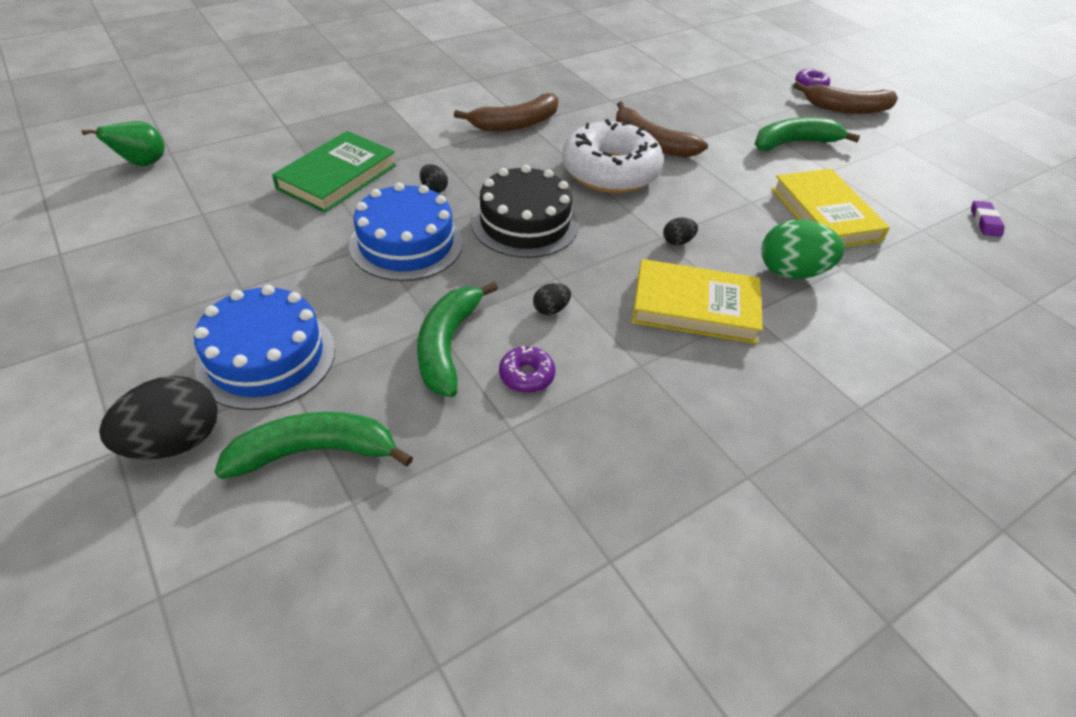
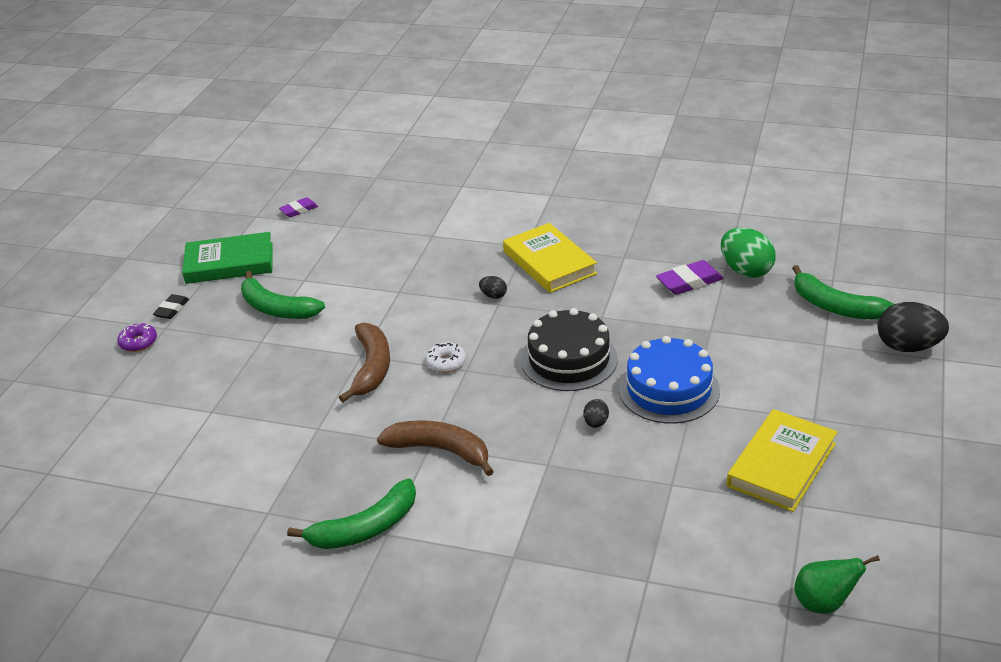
camera: 125 degrees left, 10 degrees down
(266, 357) = (828, 364): blue cake -> none
(337, 177) = (659, 480): green book -> green book (229, 263)
(447, 345) = (714, 316): green banana -> green banana (365, 528)
(526, 375) = (689, 282): purple donut -> purple eraser
(551, 309) = (631, 303): black egg -> none
(610, 171) = (446, 363): white donut -> white donut, size x0.41
(791, 272) = (463, 248): green egg -> green egg (746, 271)
(825, 214) = (374, 261): yellow book -> yellow book (782, 465)
(846, 108) = (172, 309): brown banana -> black eraser

